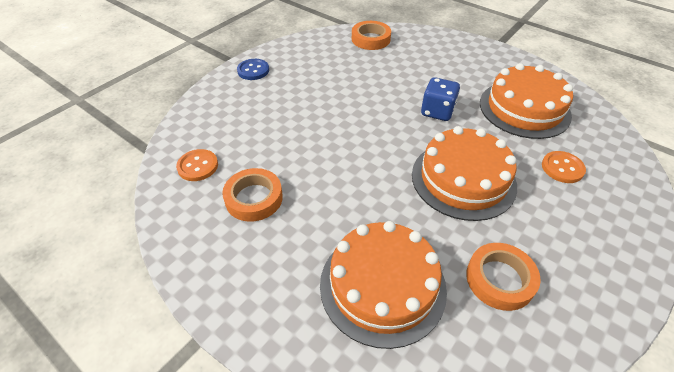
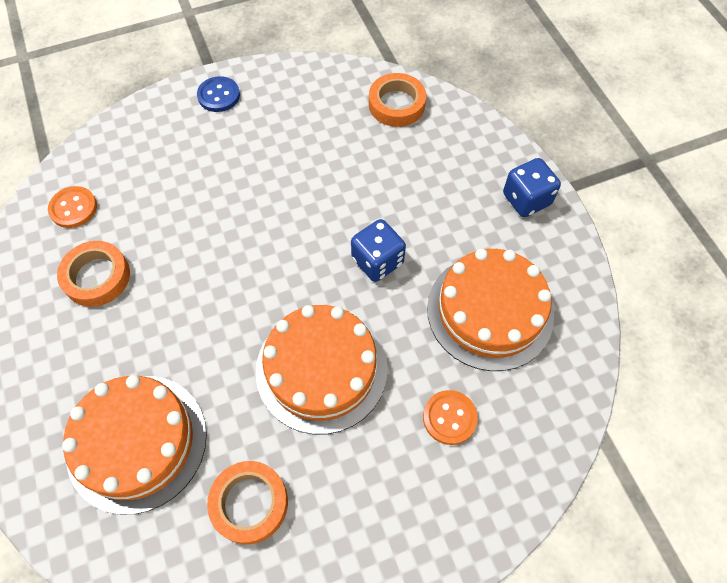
camera: 30 degrees right, 15 degrees up
(486, 54) = (526, 199): none -> blue dice

